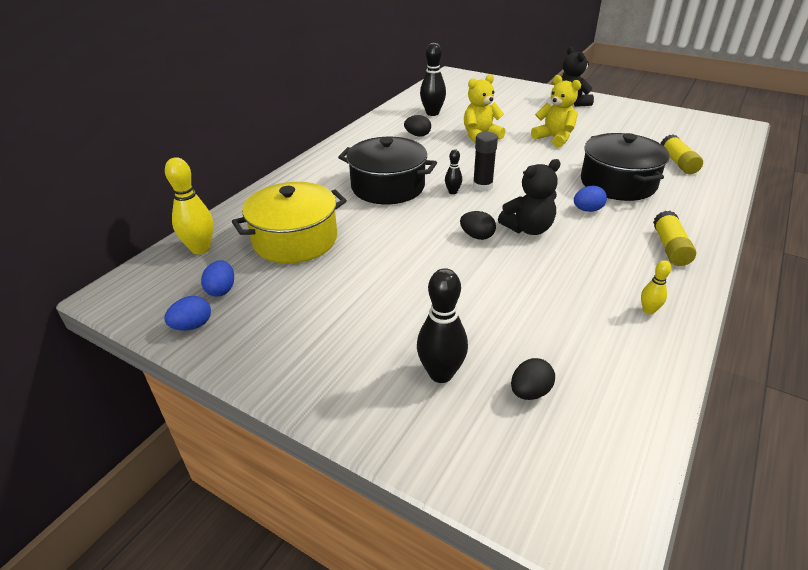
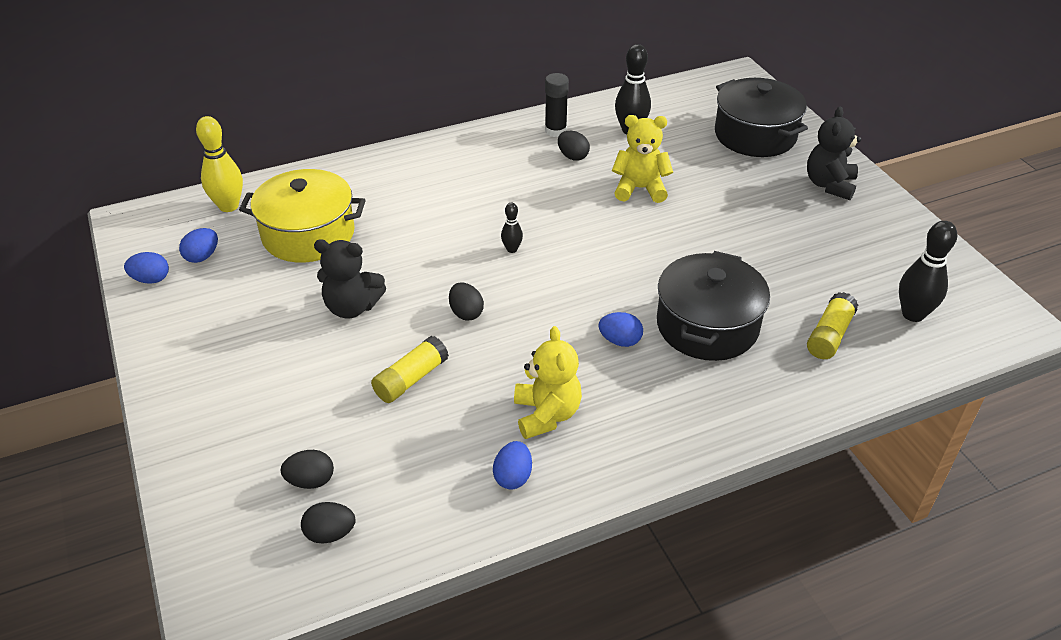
camera: 35 degrees right, 5 degrees up
(388, 187) = (458, 212): black pot -> black pot (755, 135)
(441, 374) = (267, 424): black bowling pin -> black bowling pin (913, 314)
(482, 186) = (551, 257): black glue stick -> black glue stick (555, 131)
(528, 229) = (526, 330): black teddy bear -> black teddy bear (352, 307)
(554, 138) = (725, 229): yellow teddy bear -> yellow teddy bear (546, 414)
(597, 418) = (330, 534): none -> black egg
(648, 310) = (513, 477): yellow bowling pin -> blue egg
(670, 247) = (640, 429): yellow glue stick -> yellow glue stick (411, 379)

